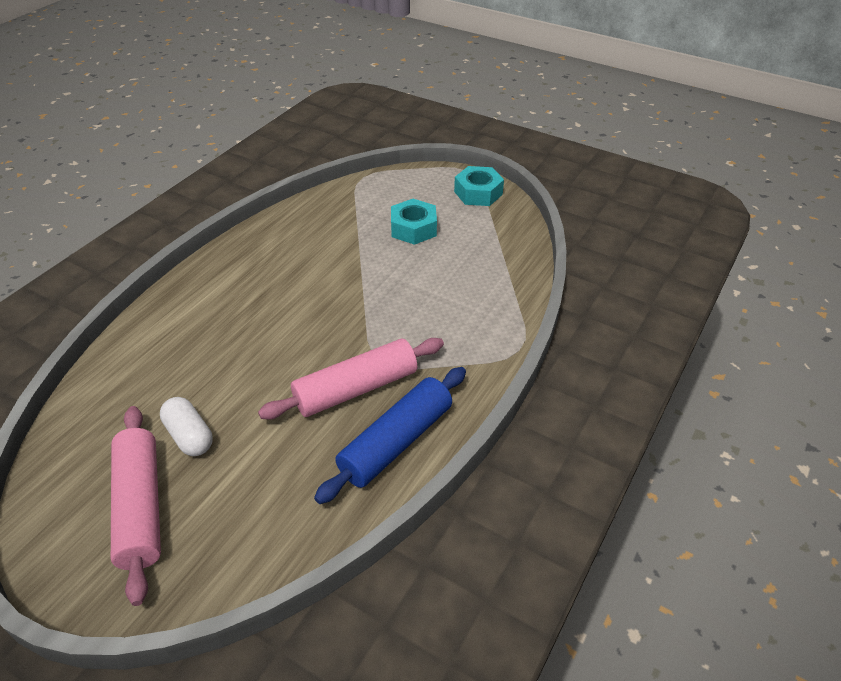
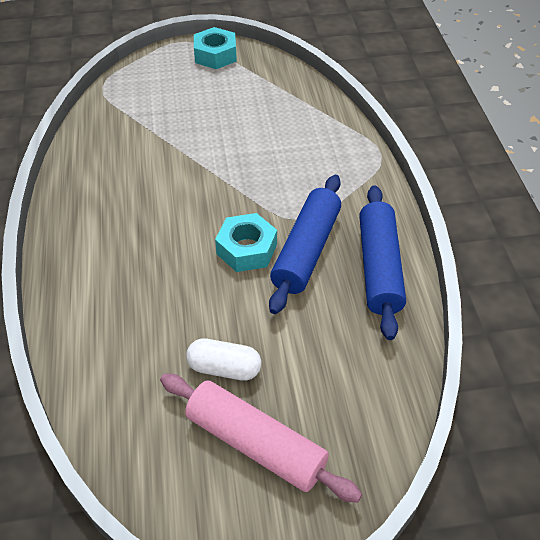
camera: 40 degrees left, 5 degrees up
(356, 389) = (306, 250): pink rolling pin -> blue rolling pin
(413, 228) = (199, 108): turquoise nut -> turquoise nut (246, 249)

